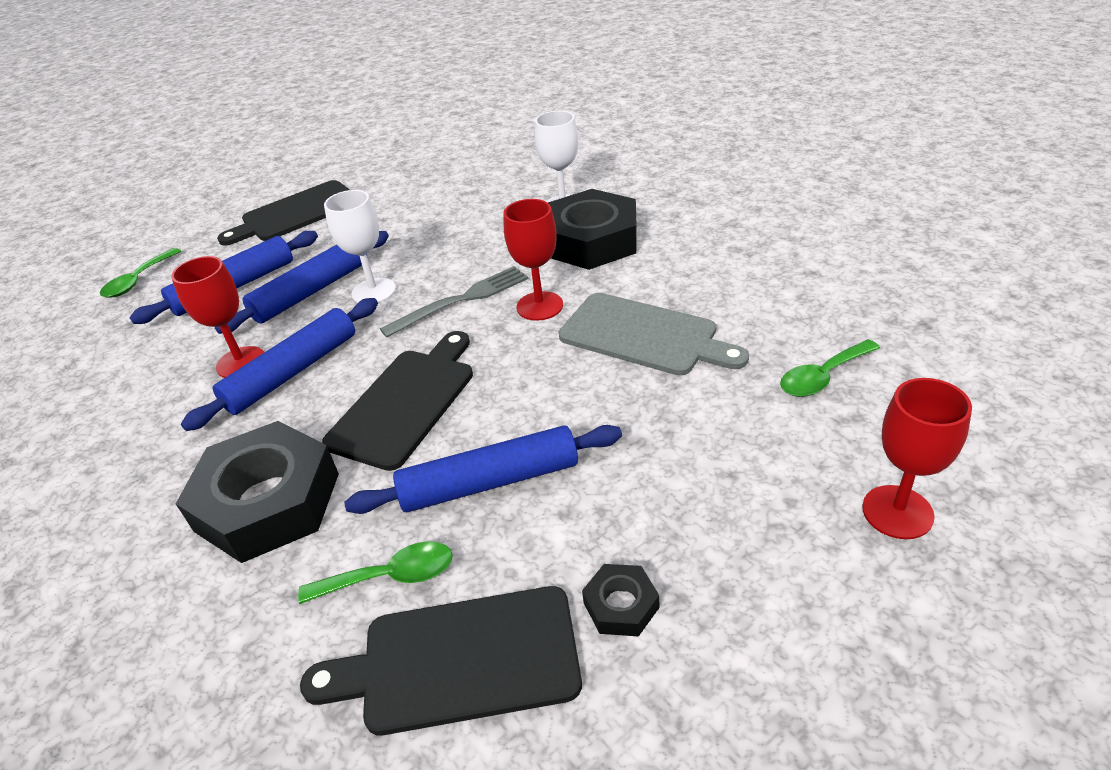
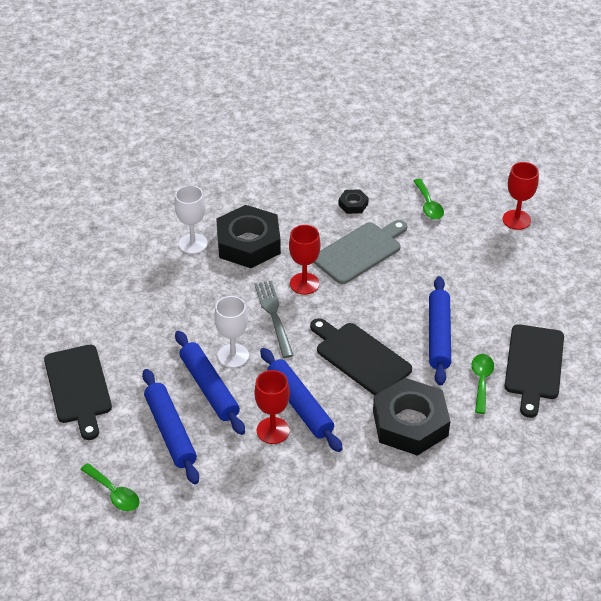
camera: 75 degrees left, 5 degrees up
(621, 605) = (527, 311): black nut -> black nut (353, 204)

